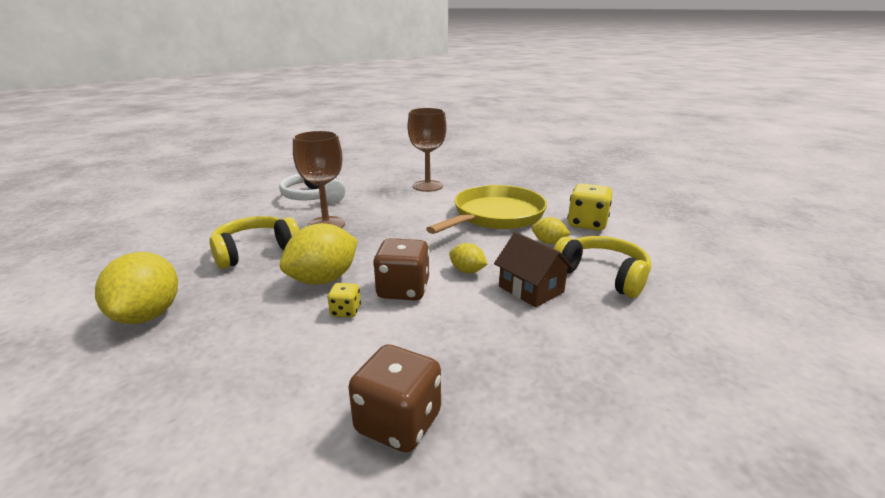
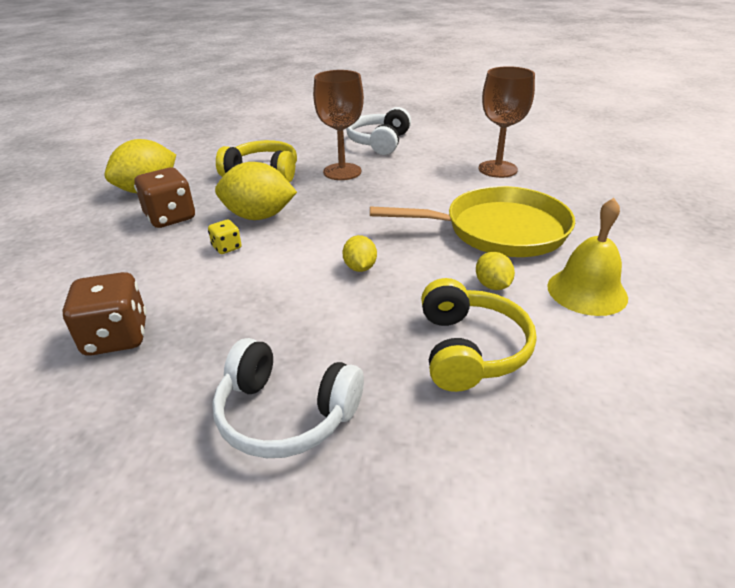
camera: 50 degrees right, 10 degrees up
(403, 290) = (286, 254): brown dice -> brown dice (170, 217)
(531, 289) = (374, 316): brown house -> none
(587, 224) = (587, 291): yellow dice -> yellow bell
(603, 366) = (285, 414): none -> white headphones

